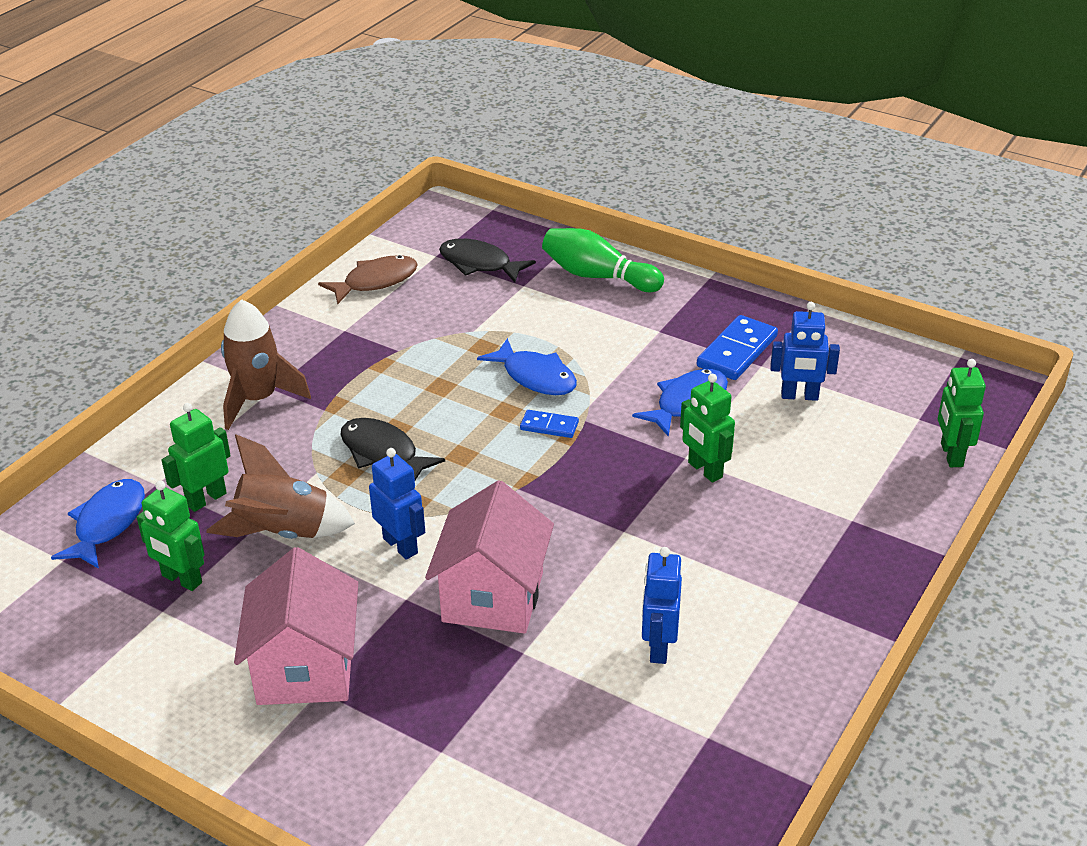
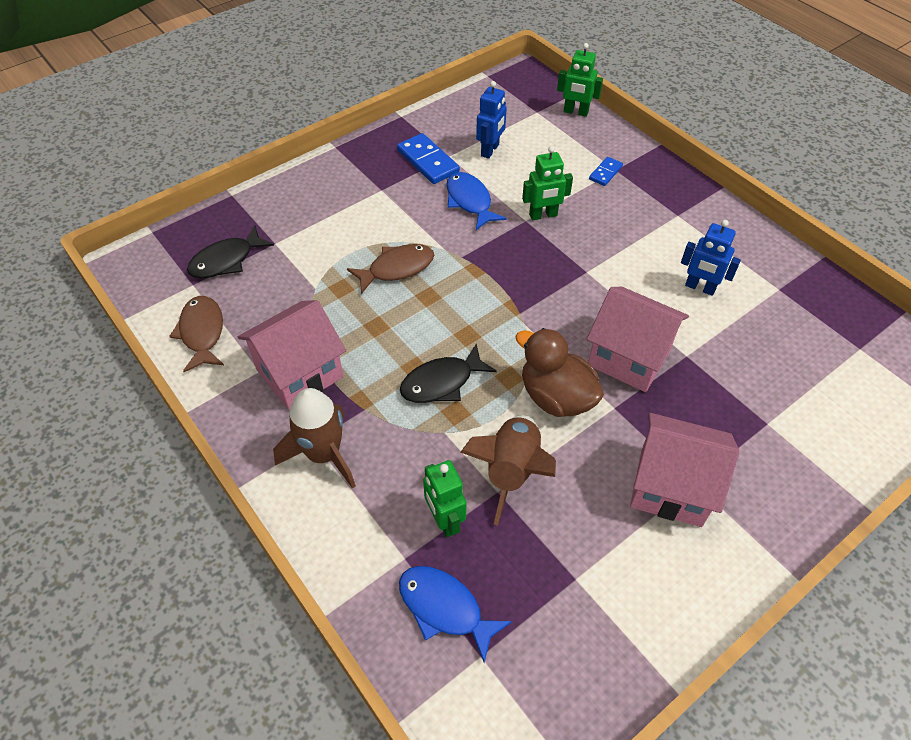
camera: 70 degrees left, 15 degrees up
(181, 579) = (542, 557): green robot -> none
(352, 355) = (299, 373): none -> pink house
(400, 545) = (556, 397): blue robot -> brown duck
(535, 377) = (397, 268): blue fish -> brown fish
(549, 426) = (459, 277): blue domino -> blue domino (605, 173)
(598, 276) = (293, 200): green bowling pin -> none

